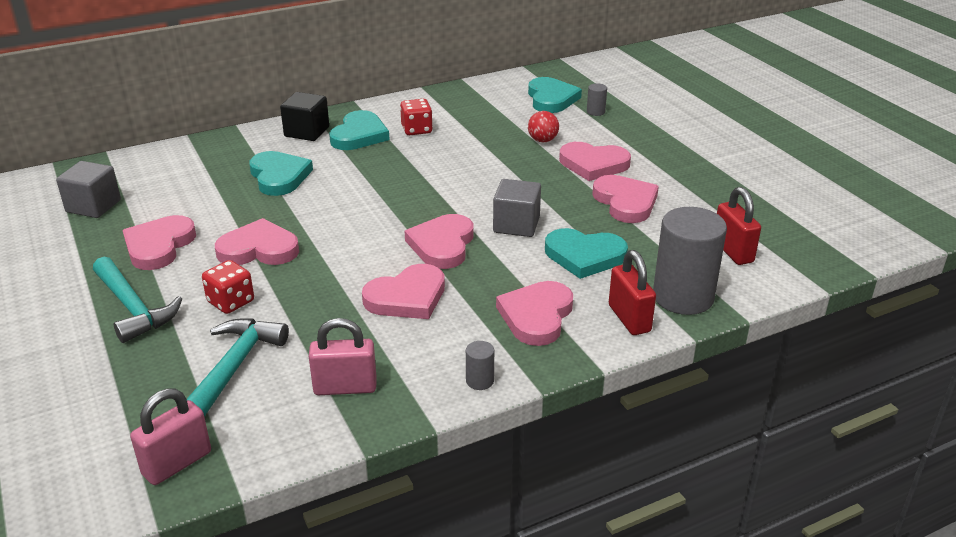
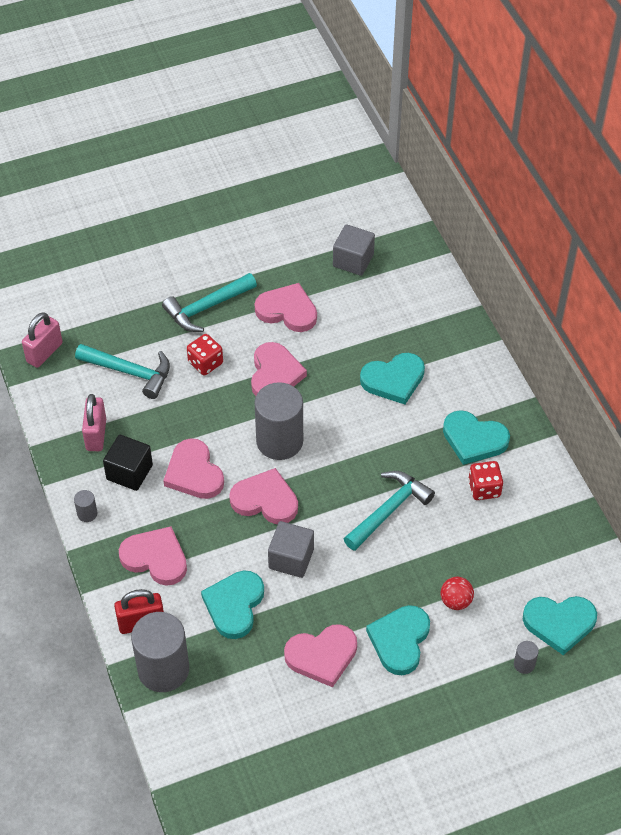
camera: 95 degrees right, 20 degrees up
(177, 463) = (44, 352): pink padlock -> pink padlock turned 75 degrees clockwise
(307, 132) = (482, 396): black cube -> black cube (129, 472)
(359, 240) = (279, 441): none -> grey cylinder
(447, 174) = (389, 510): none -> turquoise hammer
(593, 164) = (400, 640): pink heart -> turquoise heart
(732, 251) = (226, 728): red padlock -> none

